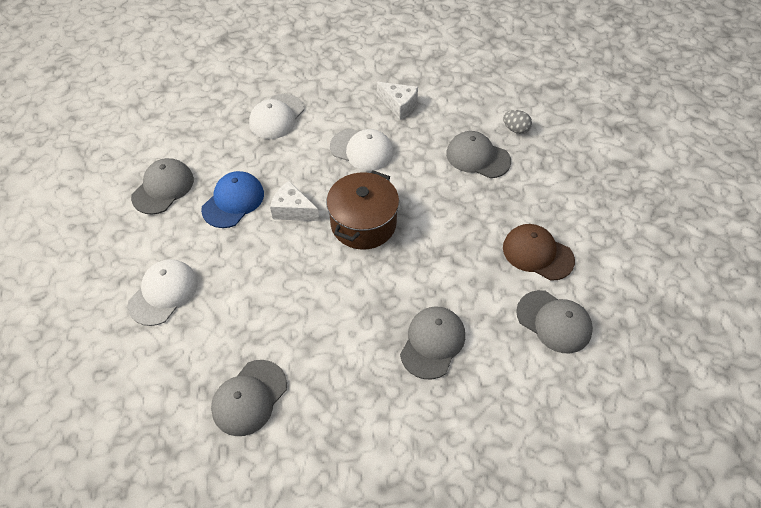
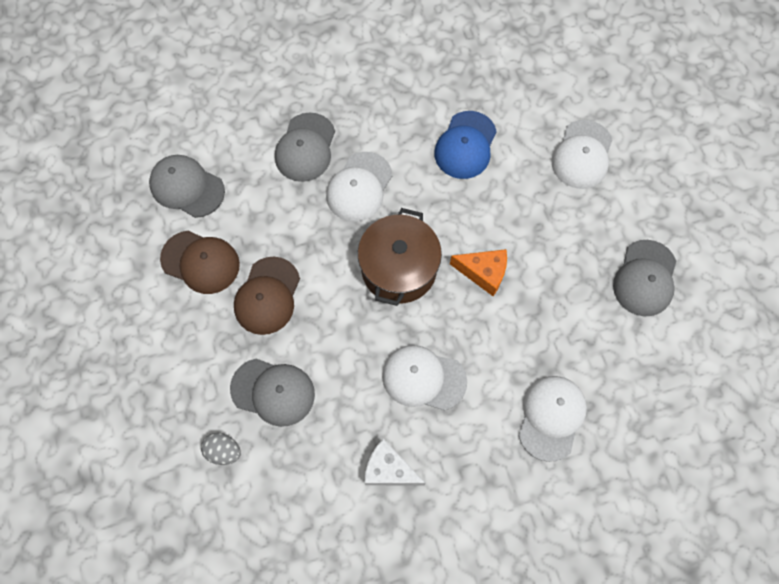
camera: 170 degrees right, 15 degrees up
(233, 201) = (556, 274): blue cap -> blue cap (465, 145)
(249, 397) = (462, 75): grey cap -> none
(293, 210) = (483, 273): white cheese -> orange cheese
(385, 296) = (359, 187): none -> white cap
(479, 219) = (267, 296): none -> brown cap

